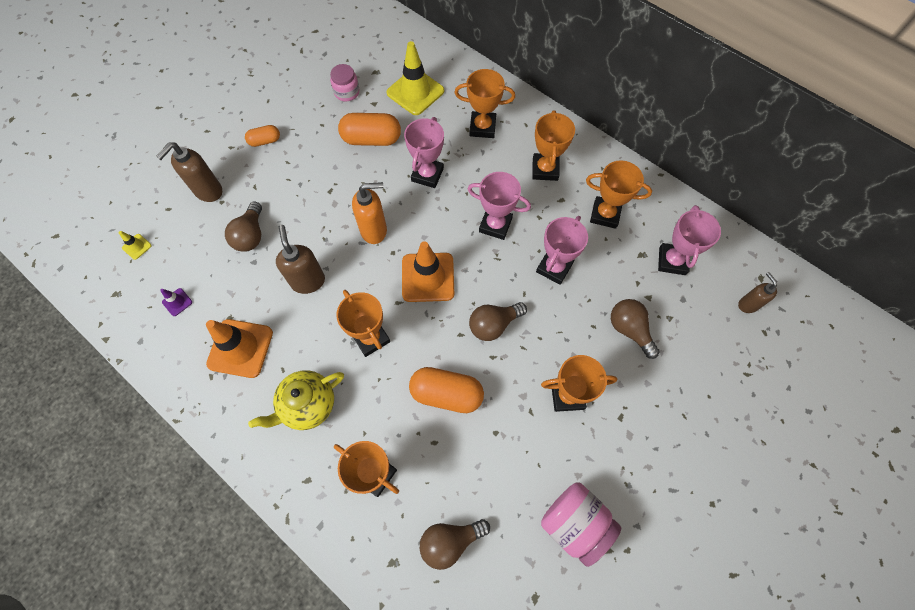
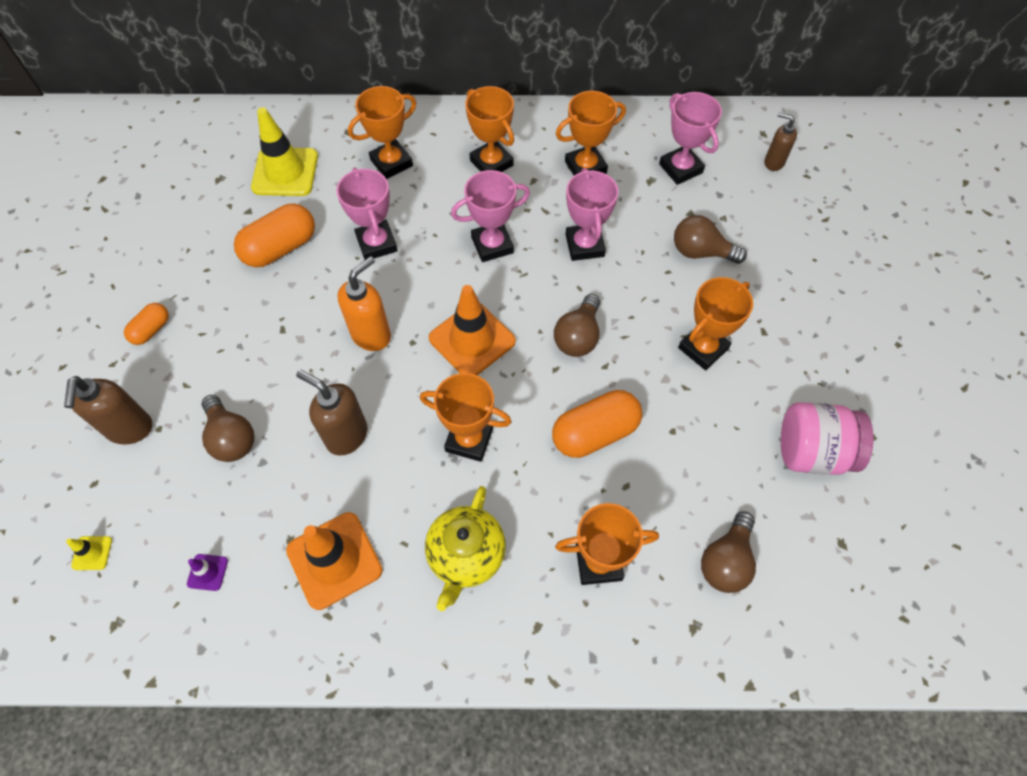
camera: 40 degrees left, 5 degrees down
(347, 92) = (204, 219): pink jar -> none

